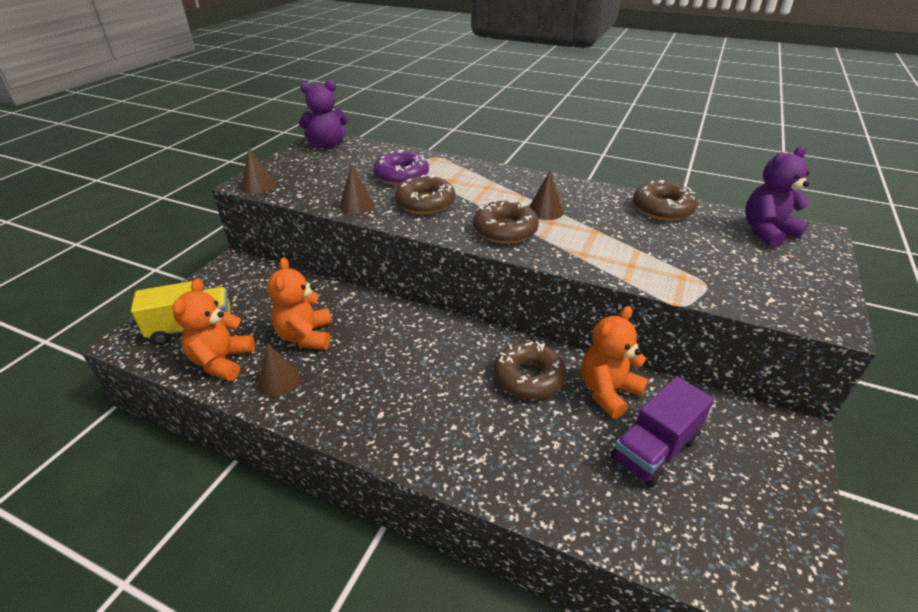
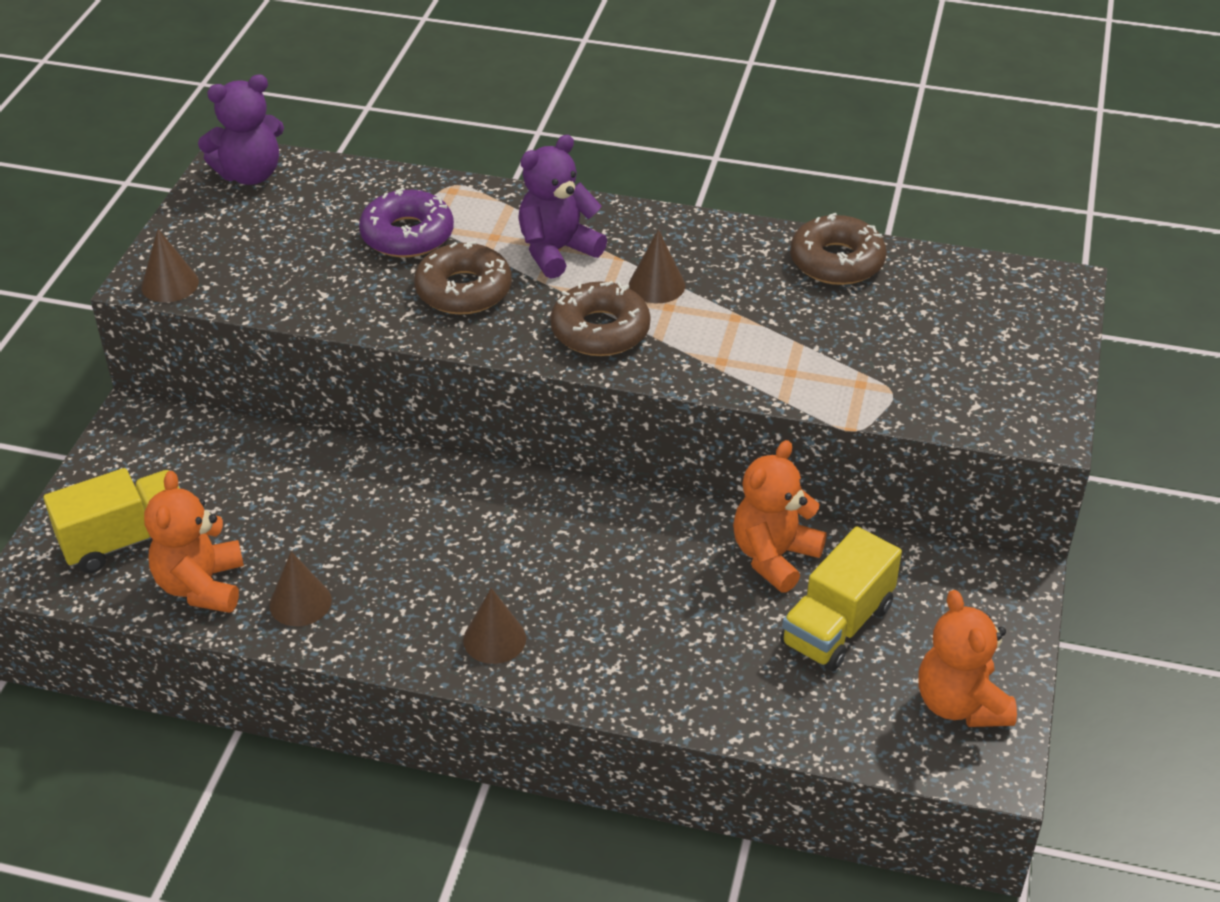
camera: 10 degrees left, 5 degrees up
(306, 336) = (314, 531): orange teddy bear -> orange teddy bear (960, 704)
(356, 205) = (352, 306): brown cone -> brown cone (494, 639)
(528, 377) = (662, 551): brown donut -> none
(654, 449) = (837, 625): purple truck -> yellow truck
(767, 232) = (987, 290): purple teddy bear -> purple teddy bear (557, 251)

